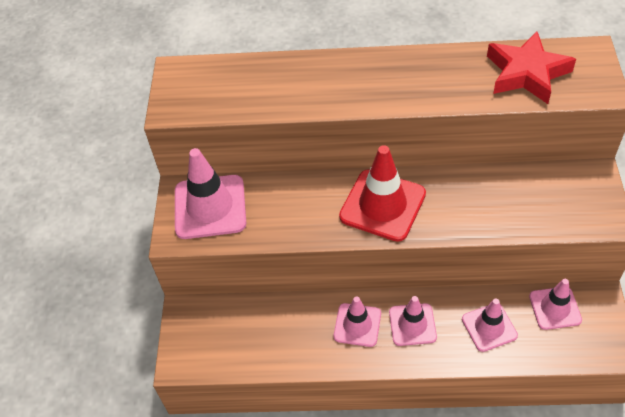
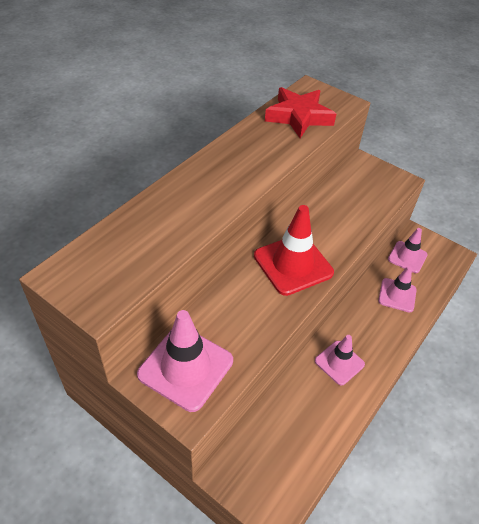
camera: 60 degrees left, 5 degrees down
(412, 324) = (364, 332): pink traffic cone -> none

